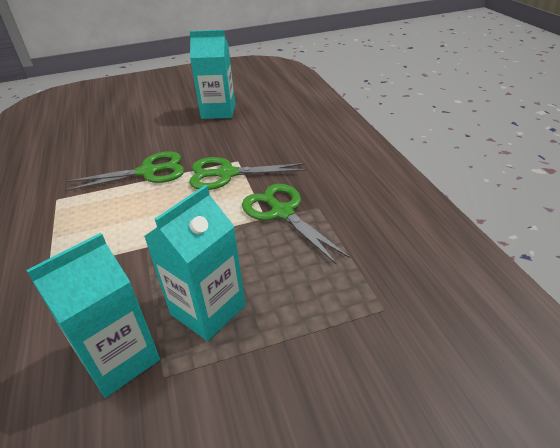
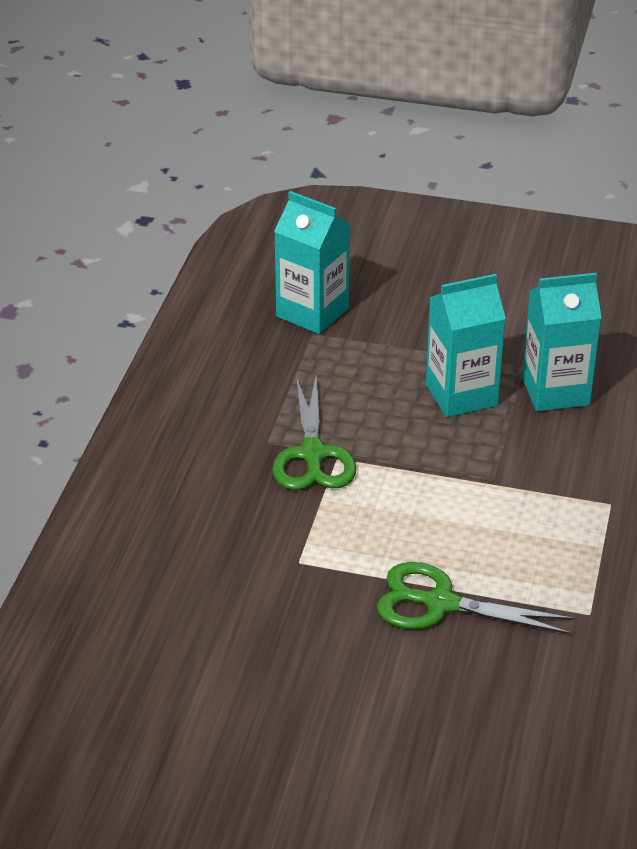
camera: 150 degrees left, 0 degrees up
(218, 111) = (237, 705): turquoise carton -> turquoise carton (312, 312)
(227, 174) = (332, 543): green scissors -> none

